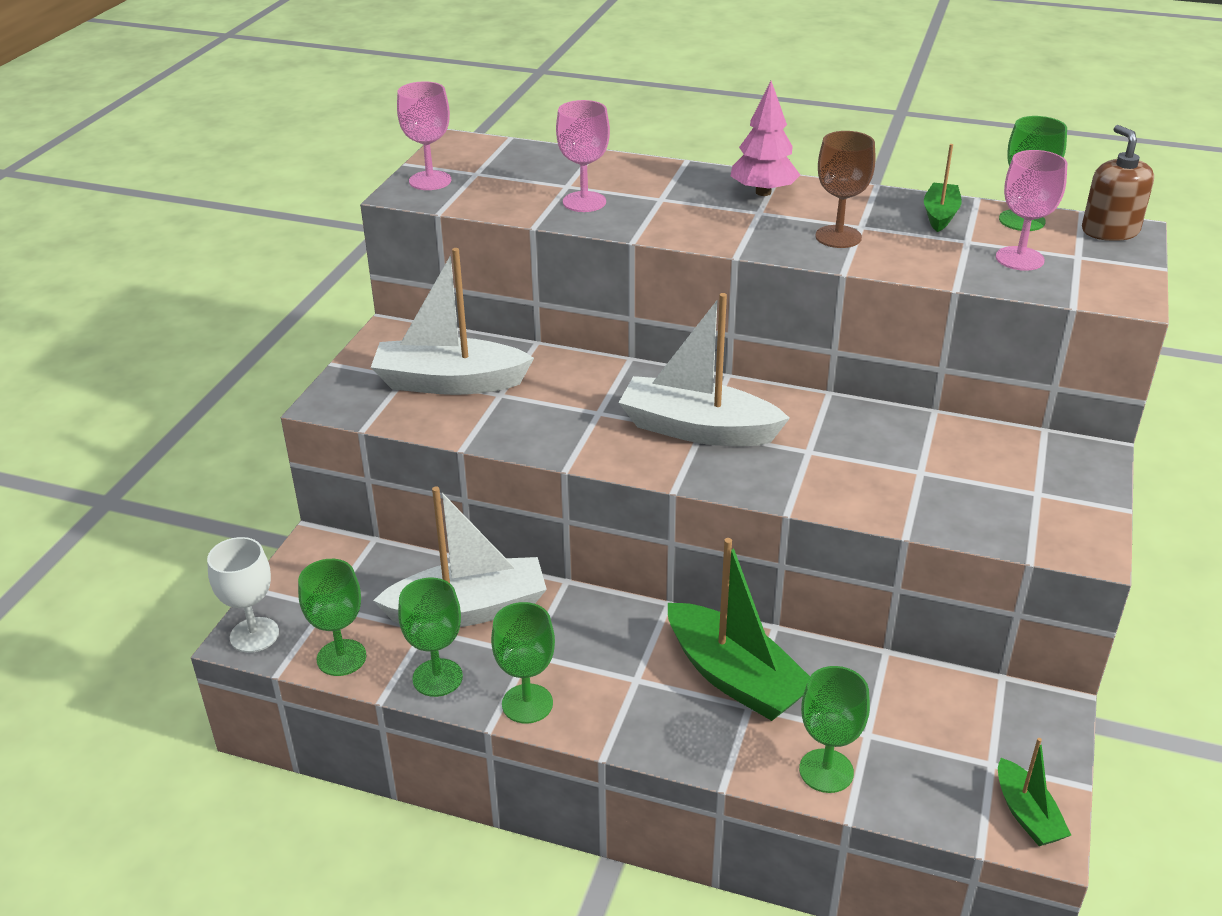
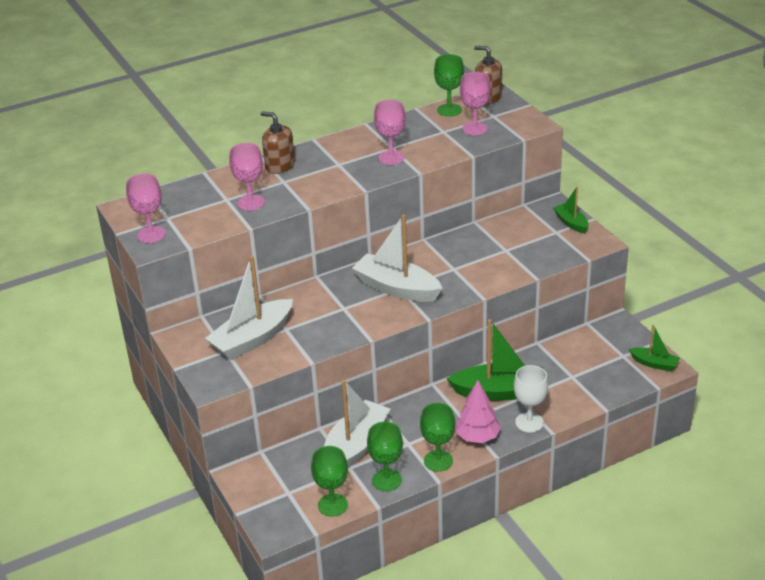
camera: 45 degrees left, 0 degrees up
(254, 635) = (276, 528): white goblet -> white goblet (529, 422)
(688, 181) = (280, 166): none -> brown soap dispenser
(697, 429) = (397, 288): white boat -> white boat turned 60 degrees clockwise
(763, 192) = (323, 153): pink tree -> pink tree (477, 437)
(826, 771) = (576, 399): green goblet -> none
(838, 237) = (391, 158): brown goblet -> pink goblet
(940, 215) = (414, 124): green boat -> green boat (571, 223)

